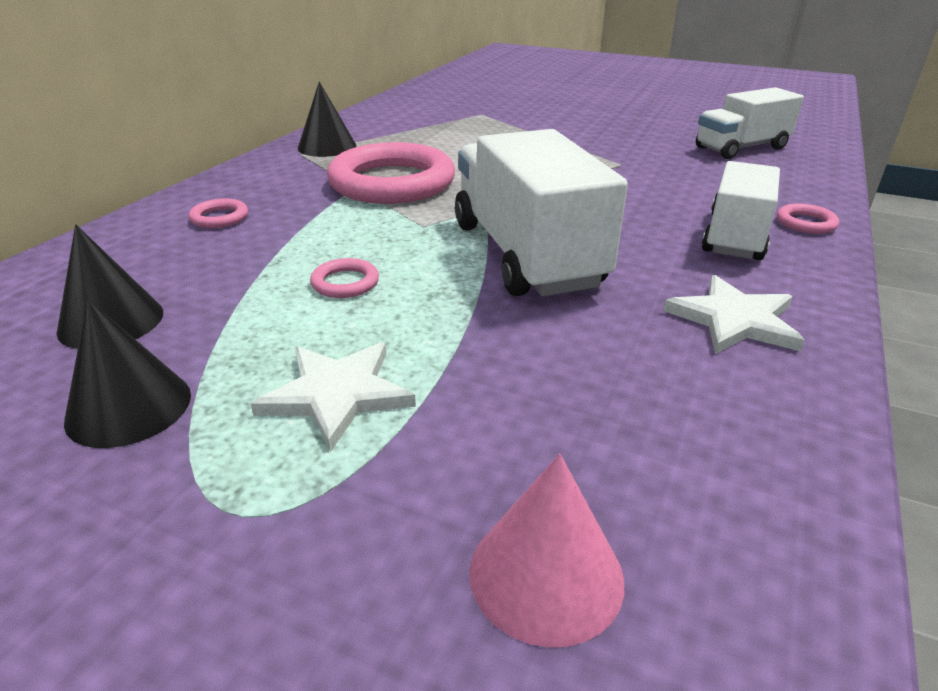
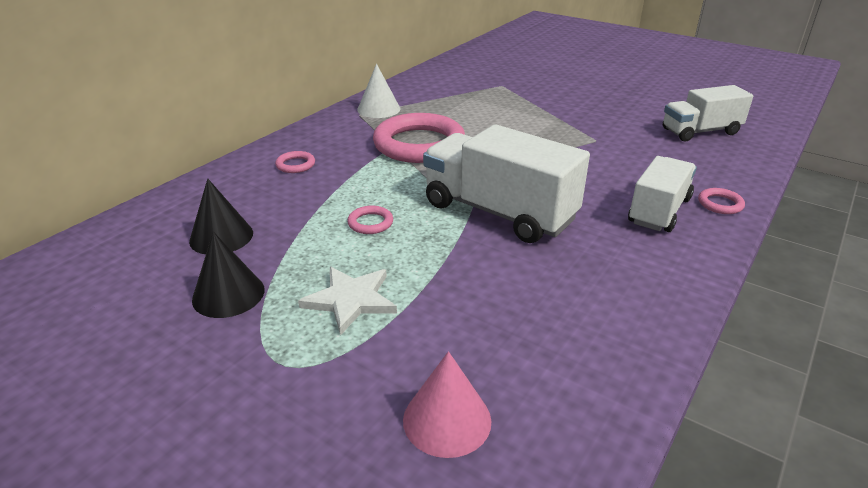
camera: 10 degrees right, 0 degrees up
(327, 147) = (378, 109): black cone -> white cone
(526, 254) = (499, 212): white truck -> white truck turned 45 degrees counterclockwise
(734, 320) = (628, 276): white star -> none

